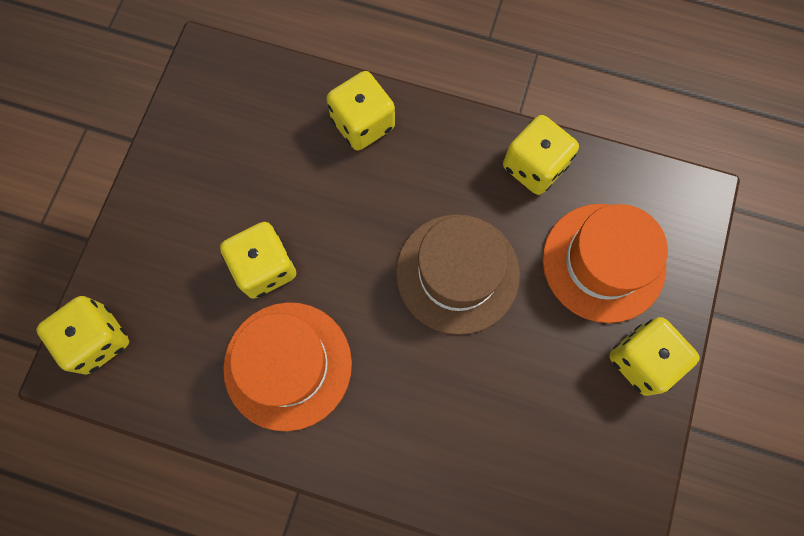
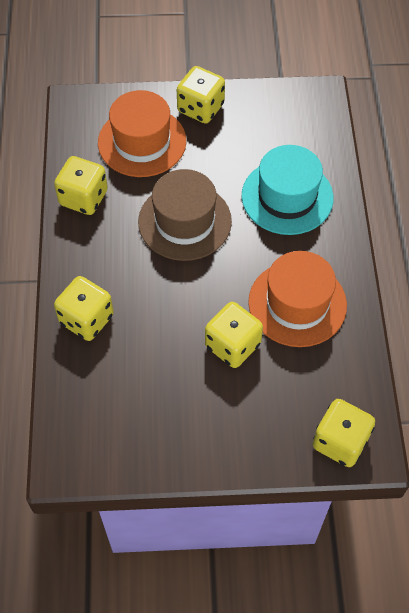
camera: 110 degrees left, 15 degrees down
(451, 419) = (287, 197): none -> turquoise hat

